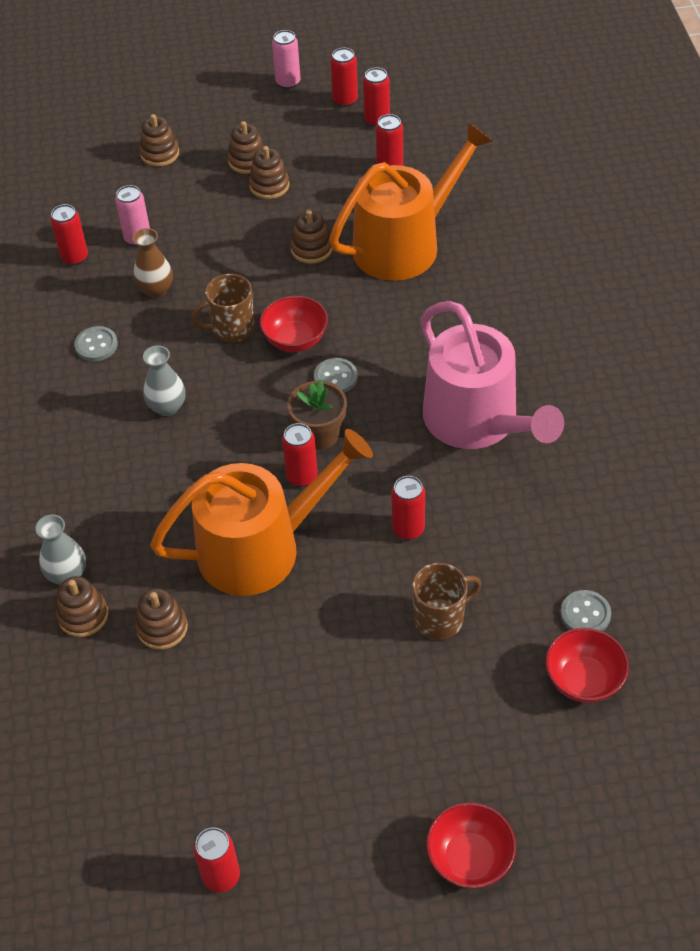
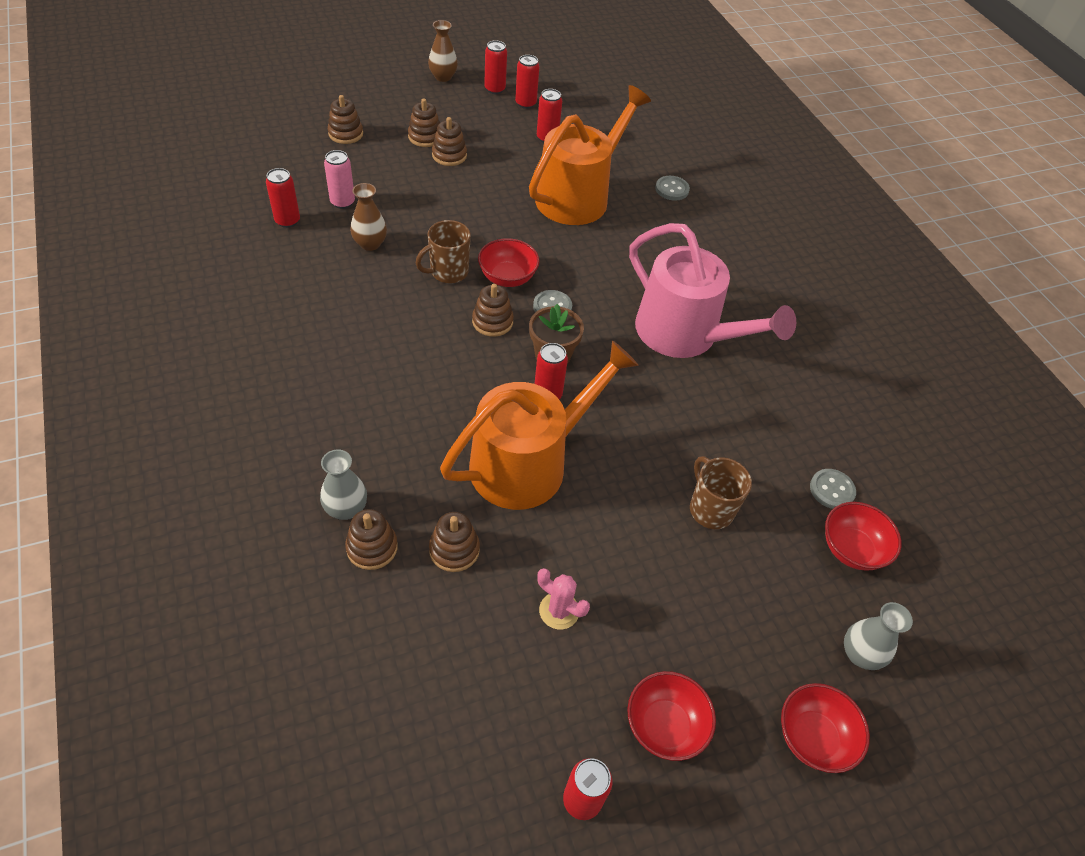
camera: 20 degrees left, 0 degrees up
(96, 345) = (325, 294): grey button -> grey button (672, 189)
(167, 407) = (406, 343): grey vase -> grey vase (860, 654)
(249, 700) = (559, 611): none -> pink cactus
(288, 82) = (443, 77): pink can -> brown vase
(311, 249) = (500, 204): brown stacking toy -> brown stacking toy (492, 322)
(322, 824) = (664, 726): none -> red bowl
(408, 529) = (656, 431): red can -> none
(440, 618) = (710, 509): brown mug -> brown mug turned 75 degrees counterclockwise

